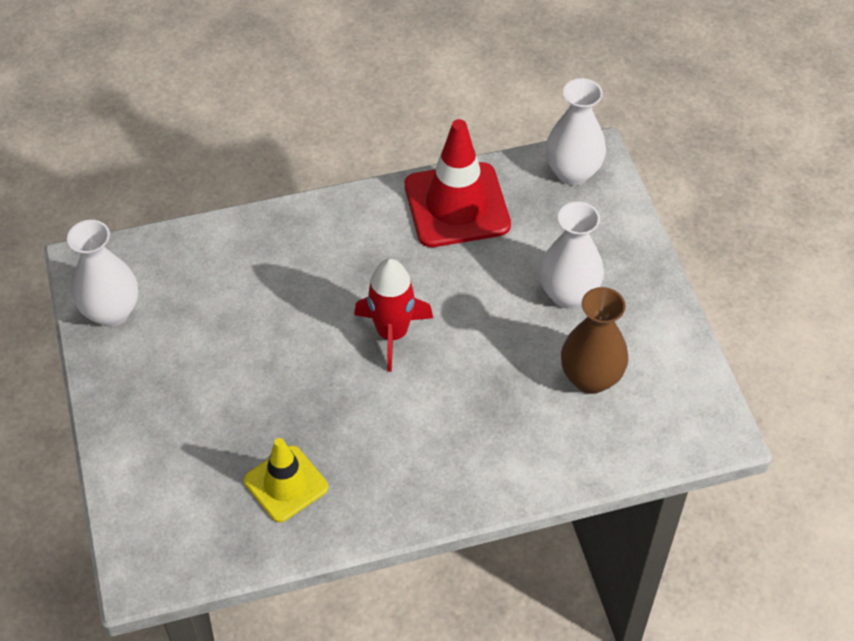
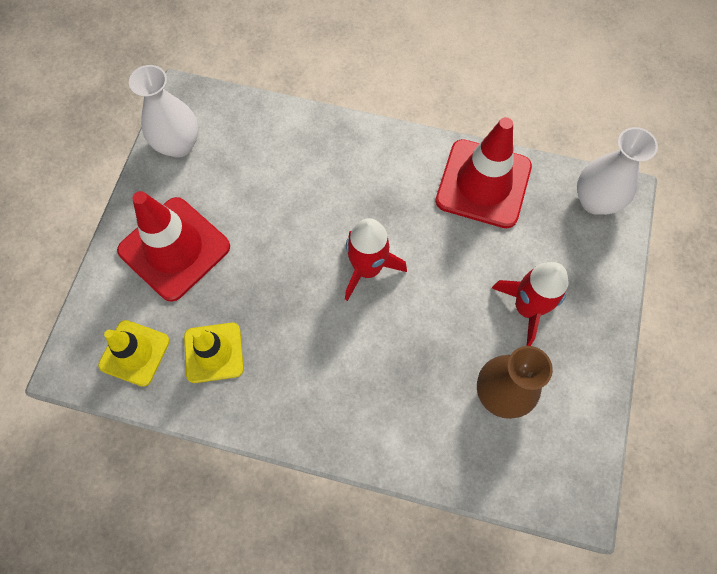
camera: 30 degrees right, 15 degrees up
(177, 411) = (174, 249): none -> red traffic cone
(201, 526) = (134, 353): none -> yellow traffic cone
(568, 294) = (527, 308): white vase -> red rocket

